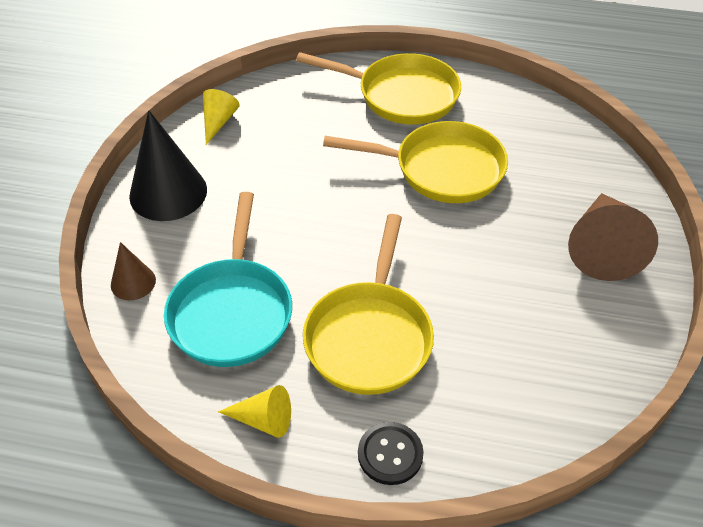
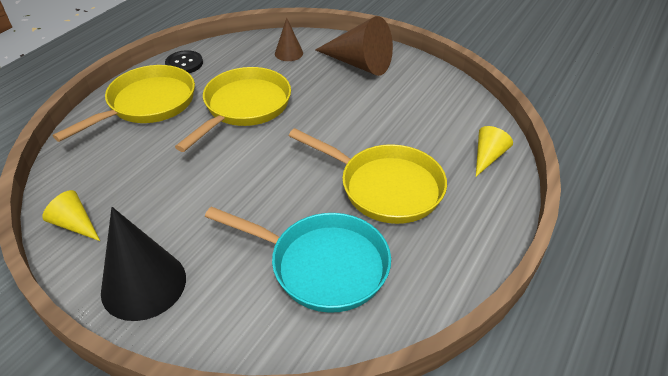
camera: 70 degrees left, 5 degrees down
(133, 282) = (247, 337): brown cone -> brown cone (289, 53)
(263, 420) = (442, 268): yellow cone -> yellow cone (488, 157)
(390, 454) = (490, 204): black button -> black button (184, 64)

